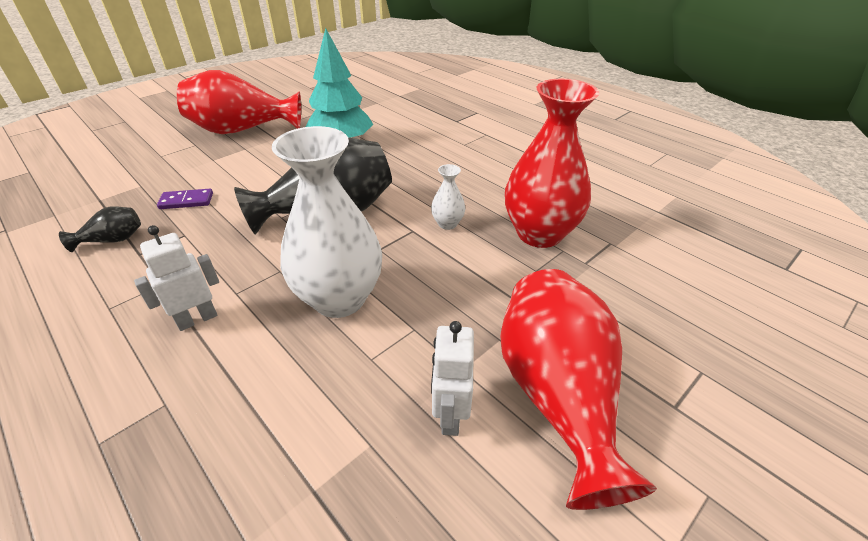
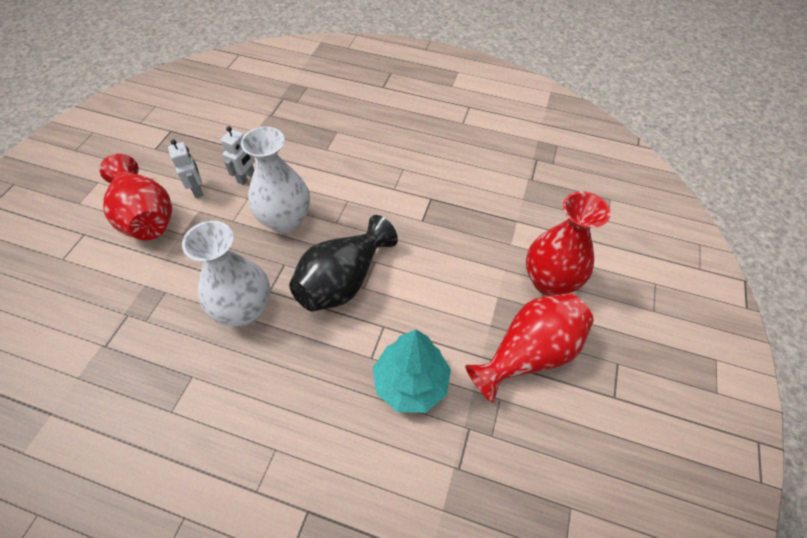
camera: 150 degrees right, 15 degrees up
(113, 240) = (459, 199): black vase -> none
(186, 201) = (457, 245): purple domino -> none
(197, 319) = (352, 181): white robot -> white robot (246, 177)
(447, 224) = (245, 309): white vase -> white vase, size x2.30
(539, 234) = (166, 331): red vase -> red vase (549, 281)

